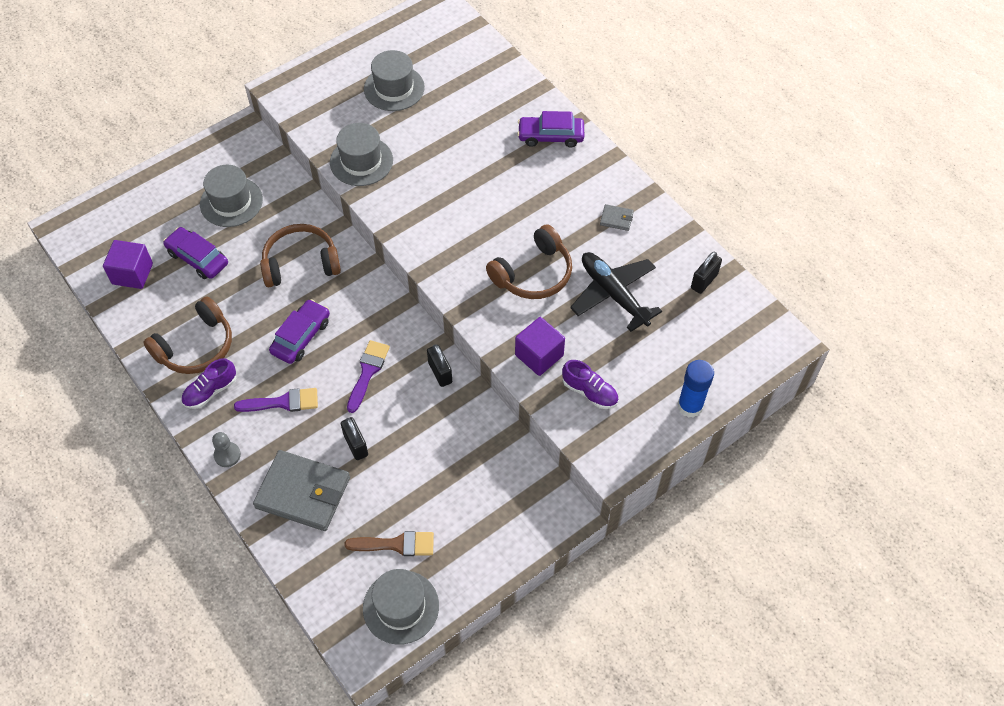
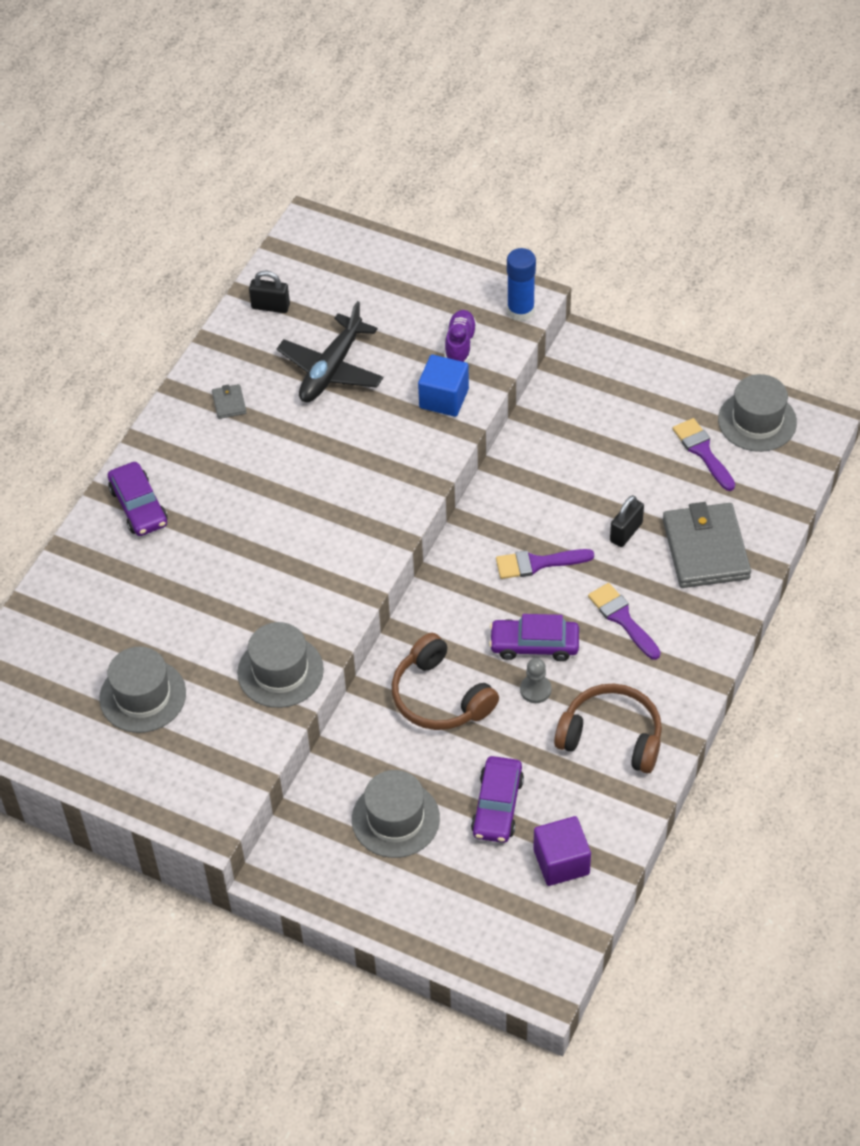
camera: 115 degrees left, 5 degrees down
(210, 391) = (654, 691): purple shoe -> none
(227, 455) = (713, 634): grey pawn -> grey pawn (535, 690)
(396, 544) = (702, 451): brown brush -> purple brush
(440, 372) = (497, 502): black padlock -> none
(533, 274) = (346, 443): brown headphones -> none
(539, 355) = (444, 398): purple cube -> blue cube
(690, 406) = (426, 269): blue glue stick -> blue glue stick (520, 311)

